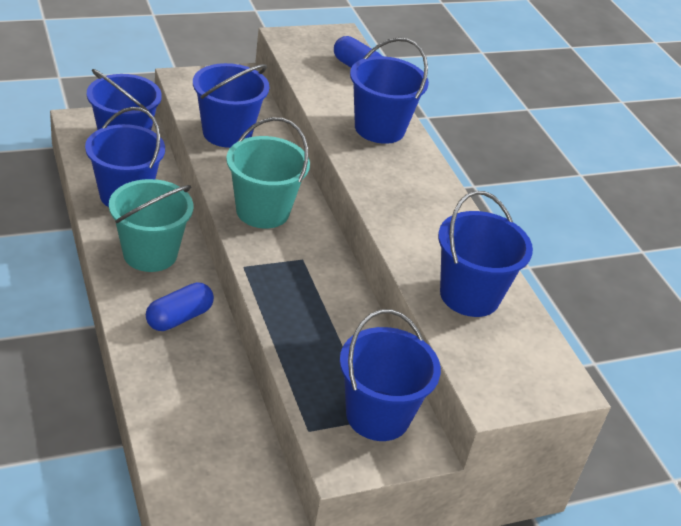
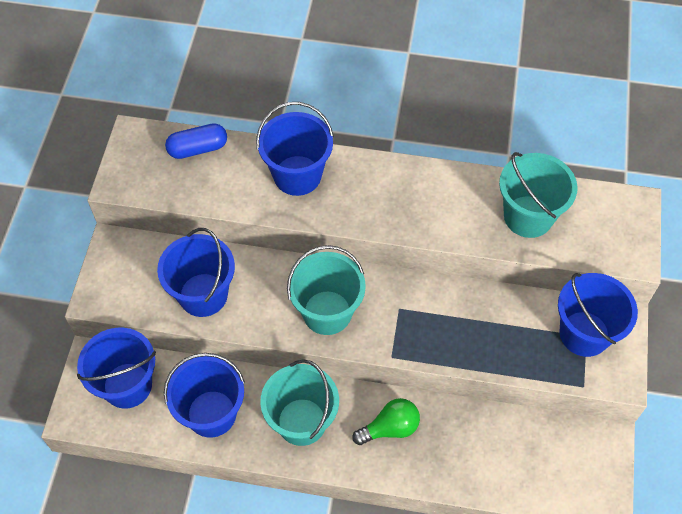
camera: 55 degrees left, 20 degrees up
(179, 317) = (390, 428): blue capsule -> green light bulb
(469, 295) = (528, 216): blue bucket -> turquoise bucket

